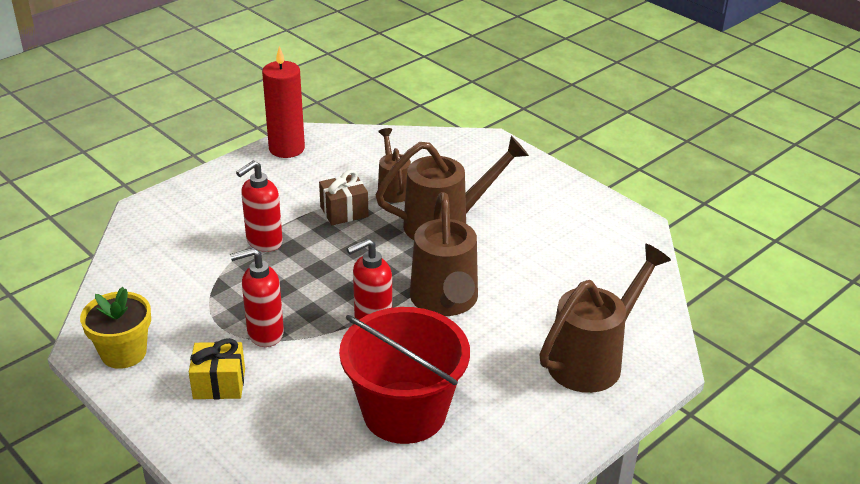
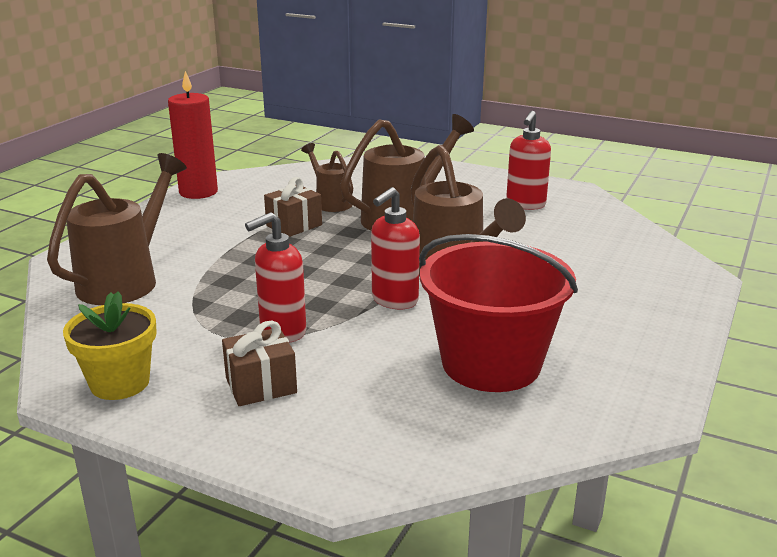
camera: 20 degrees left, 10 degrees down
(219, 384) = (261, 385): yellow gift -> brown gift
(264, 242) = (225, 261): red soap dispenser -> red soap dispenser (525, 204)
(593, 359) = (632, 284): brown watering can -> brown watering can (126, 280)

